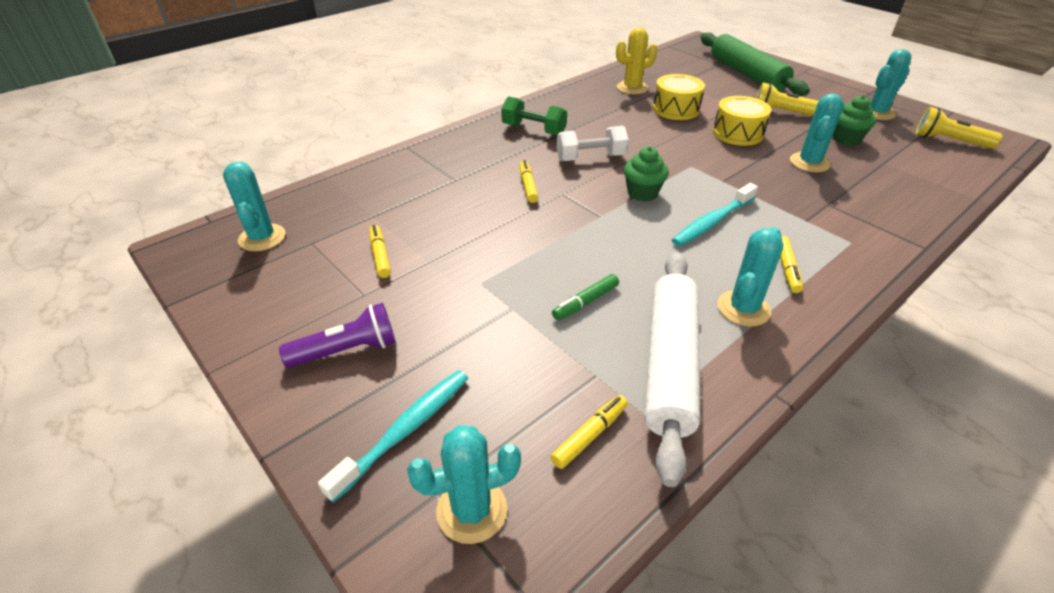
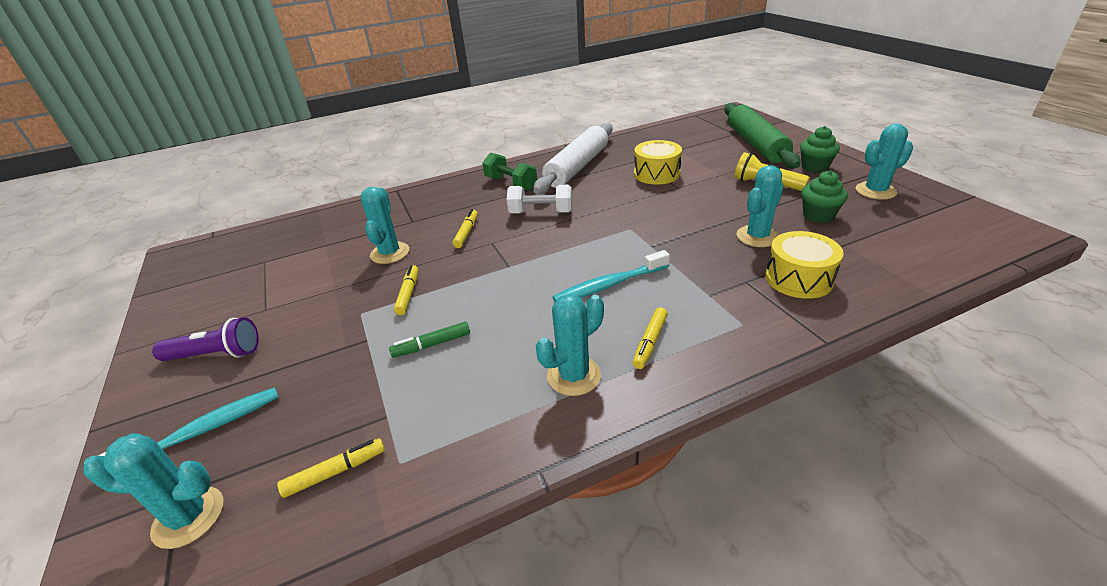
camera: 20 degrees right, 5 degrees down
(262, 238) = (234, 253): turquoise cactus -> turquoise cactus (390, 253)
(380, 255) = (303, 279): yellow marker -> yellow marker (408, 294)
(632, 88) = (629, 152): yellow cactus -> none
(642, 193) = (563, 250): green cupcake -> green cupcake (814, 167)
(670, 364) = (460, 419): white rolling pin -> white rolling pin (577, 167)
(738, 133) = (702, 201): yellow drum -> yellow drum (798, 278)
(949, 141) = (944, 228): yellow flashlight -> none

